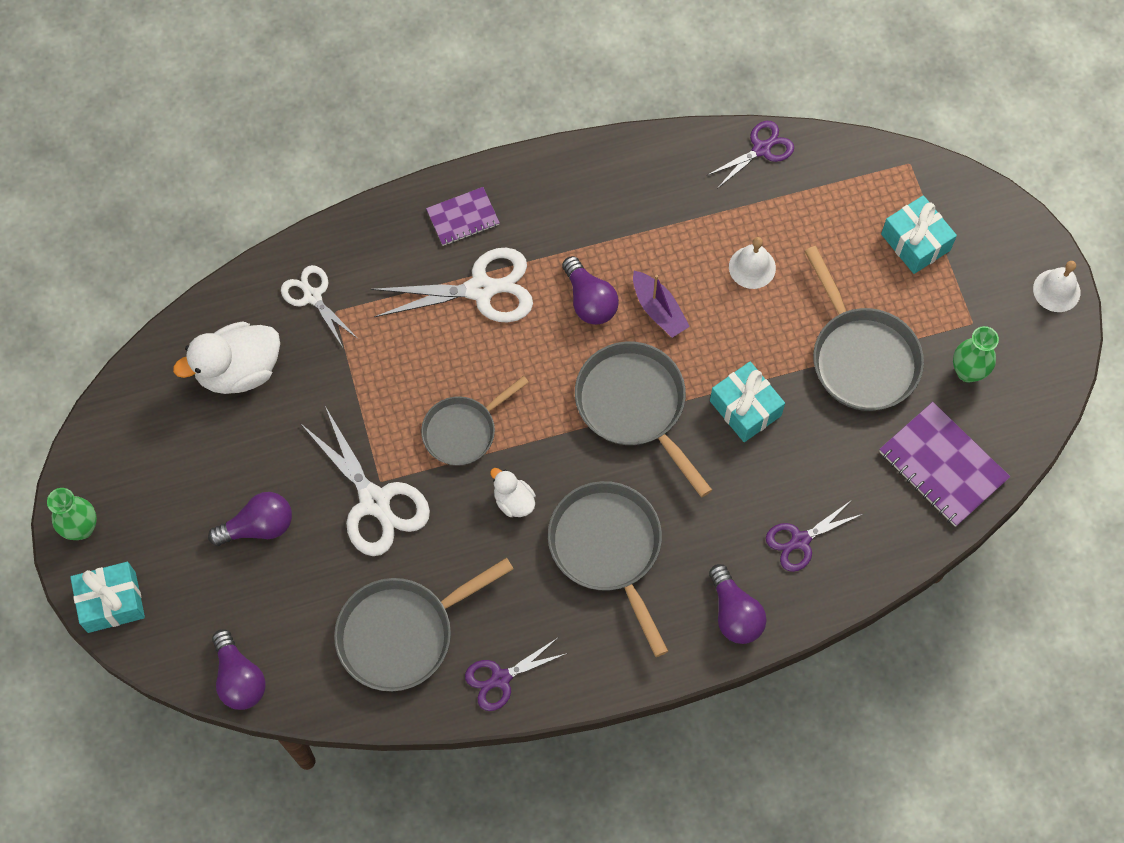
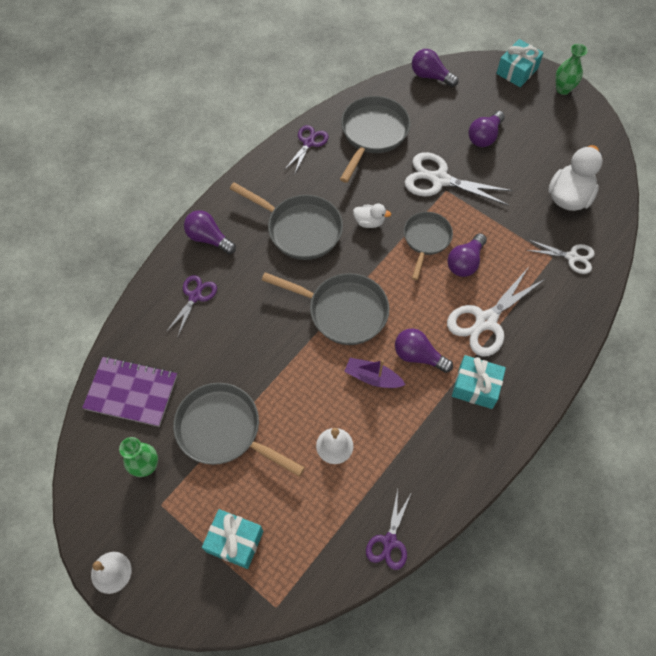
camera: 145 degrees right, 5 degrees down
(442, 371) = (465, 262): none -> purple light bulb
(463, 218) = (536, 357): purple notebook -> none
(745, 408) = (277, 351): turquoise gift -> turquoise gift (475, 387)

